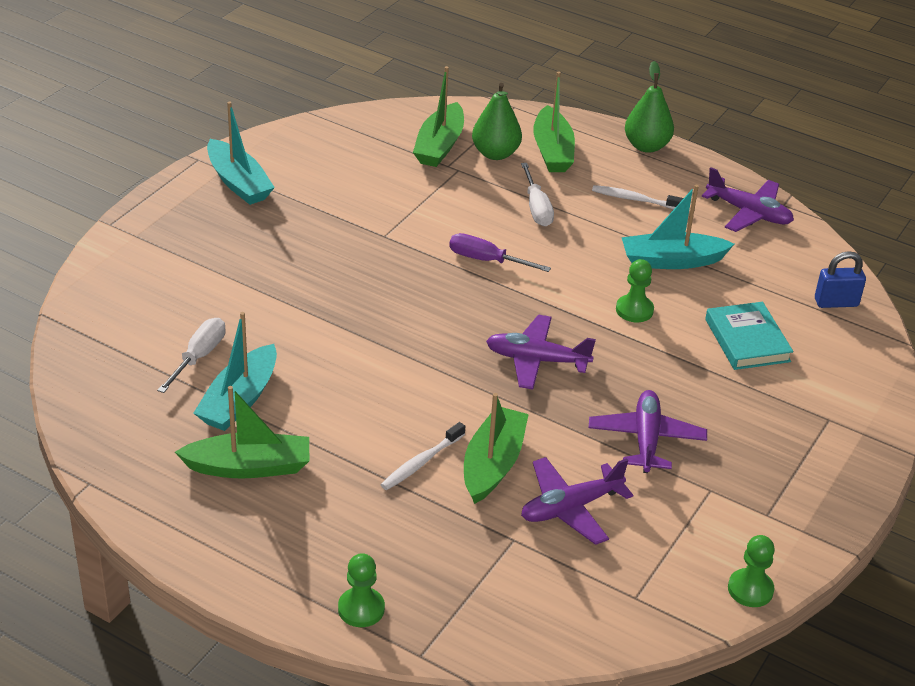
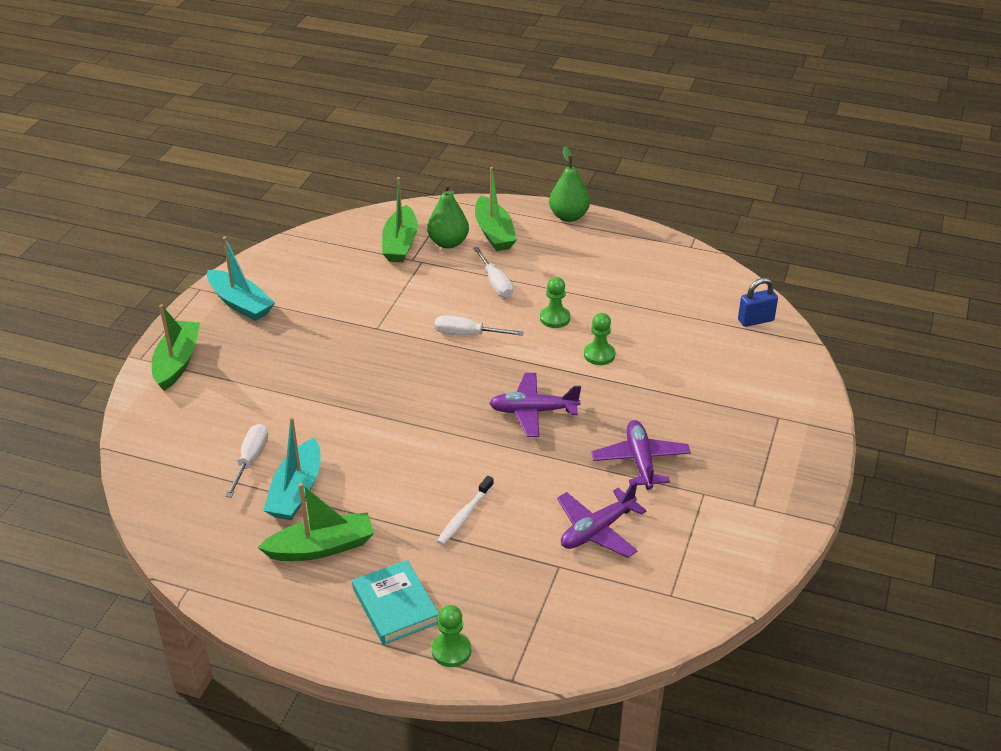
camera: 10 degrees left, 0 degrees up
(486, 260) = (467, 334): purple screwdriver -> white screwdriver
(493, 464) = (523, 506): green boat -> green boat (177, 362)
(634, 199) = (572, 262): white toothbrush -> none
(671, 261) = (617, 308): turquoise boat -> none
(747, 340) = (695, 364): turquoise book -> turquoise book (395, 606)
(749, 213) = (666, 258): purple plane -> none
(750, 589) = (759, 570): green pawn -> green pawn (555, 318)

